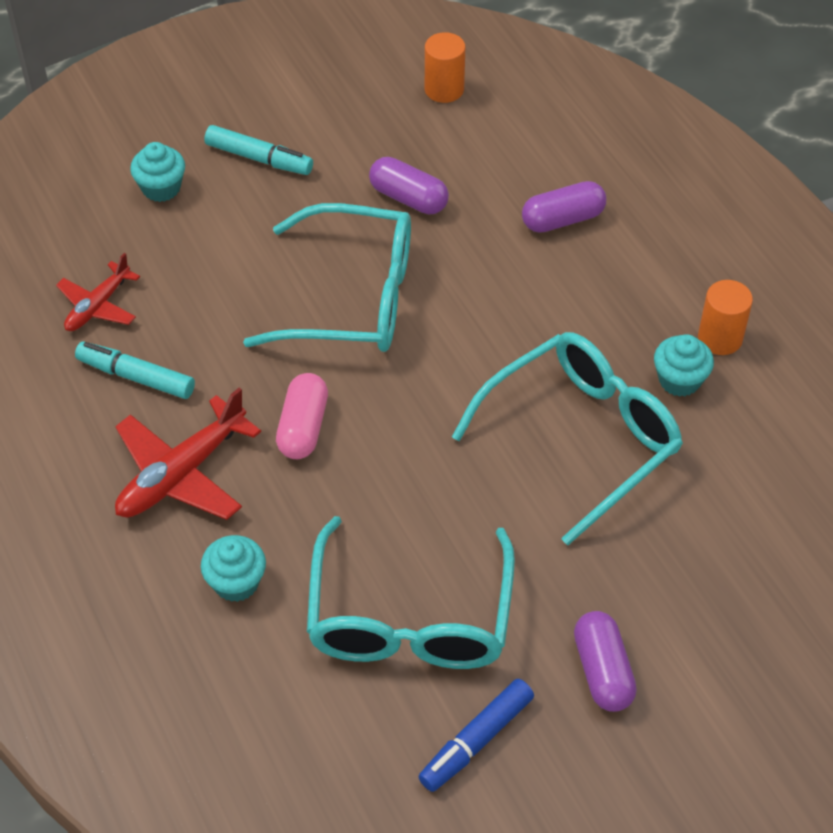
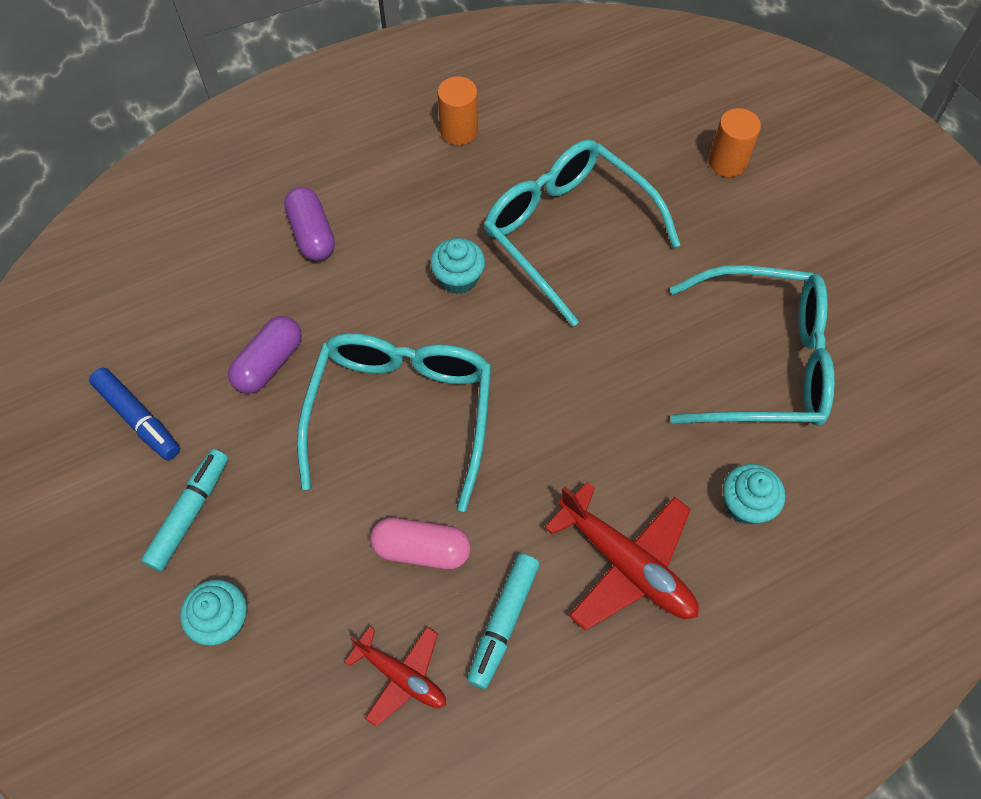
camera: 90 degrees left, 10 degrees up
(303, 427) = (564, 453): pink capsule -> pink capsule (421, 549)
(444, 89) = (114, 330): orange cylinder -> orange cylinder (727, 162)
(476, 741) = (867, 314): blue marker -> blue marker (138, 419)
(602, 671) = (790, 229): purple capsule -> none
(679, 380) = (504, 161): turquoise cupcake -> turquoise cupcake (458, 278)

